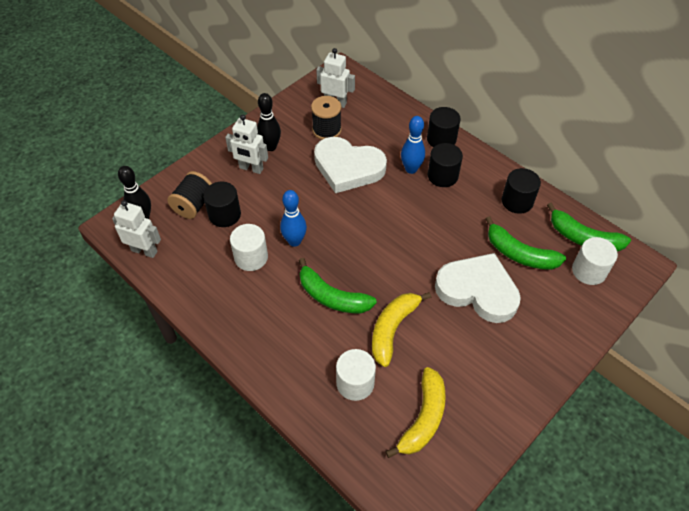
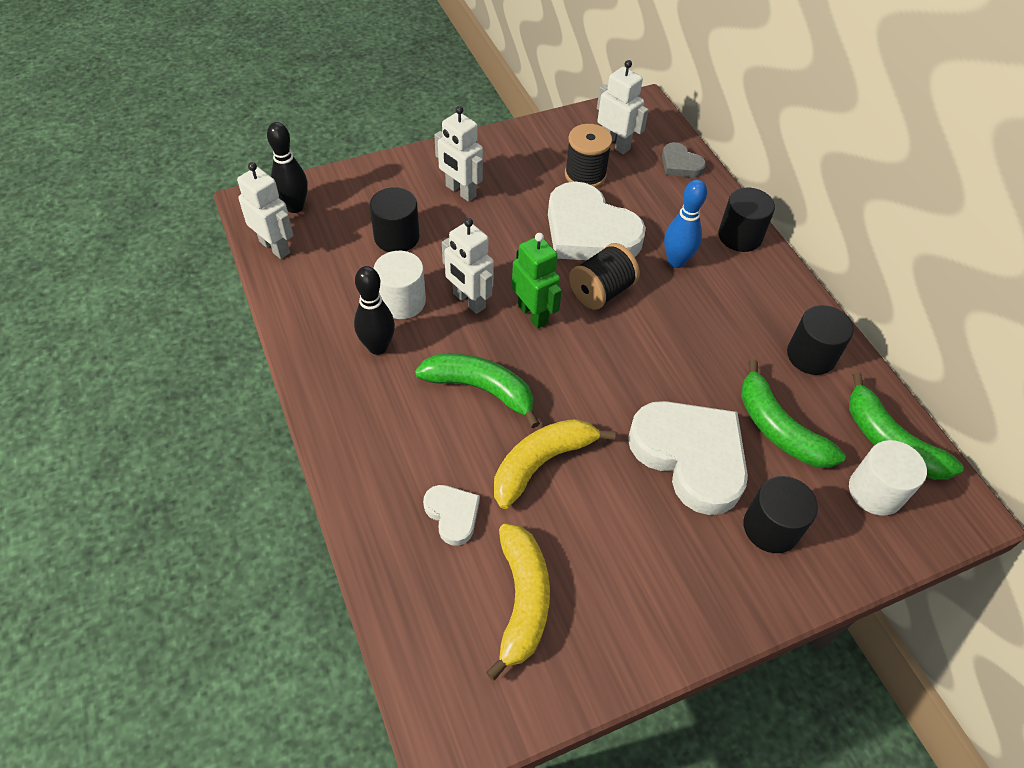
camera: 20 degrees right, 0 degrees up
(194, 205) = (365, 212): black spool -> black spool (601, 291)
(270, 147) = (500, 173): black bowling pin -> black bowling pin (378, 347)
(294, 241) = (469, 301): blue bowling pin -> white robot
(332, 297) = (481, 389): green banana -> green banana turned 150 degrees clockwise
(340, 235) = (533, 314): none -> green robot
(355, 383) = (452, 515): white cylinder -> white heart
(383, 103) = (680, 164): none -> grey heart
(423, 418) = (522, 601): yellow banana -> yellow banana turned 45 degrees counterclockwise
(442, 176) = (717, 285): black cylinder -> black cylinder (771, 527)

